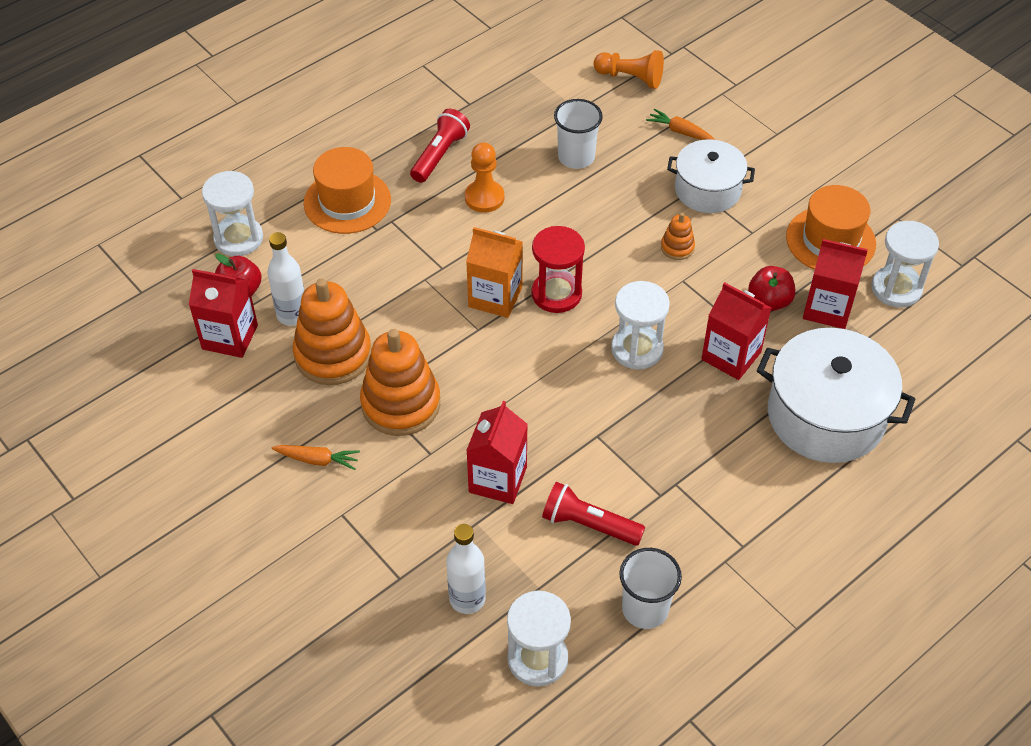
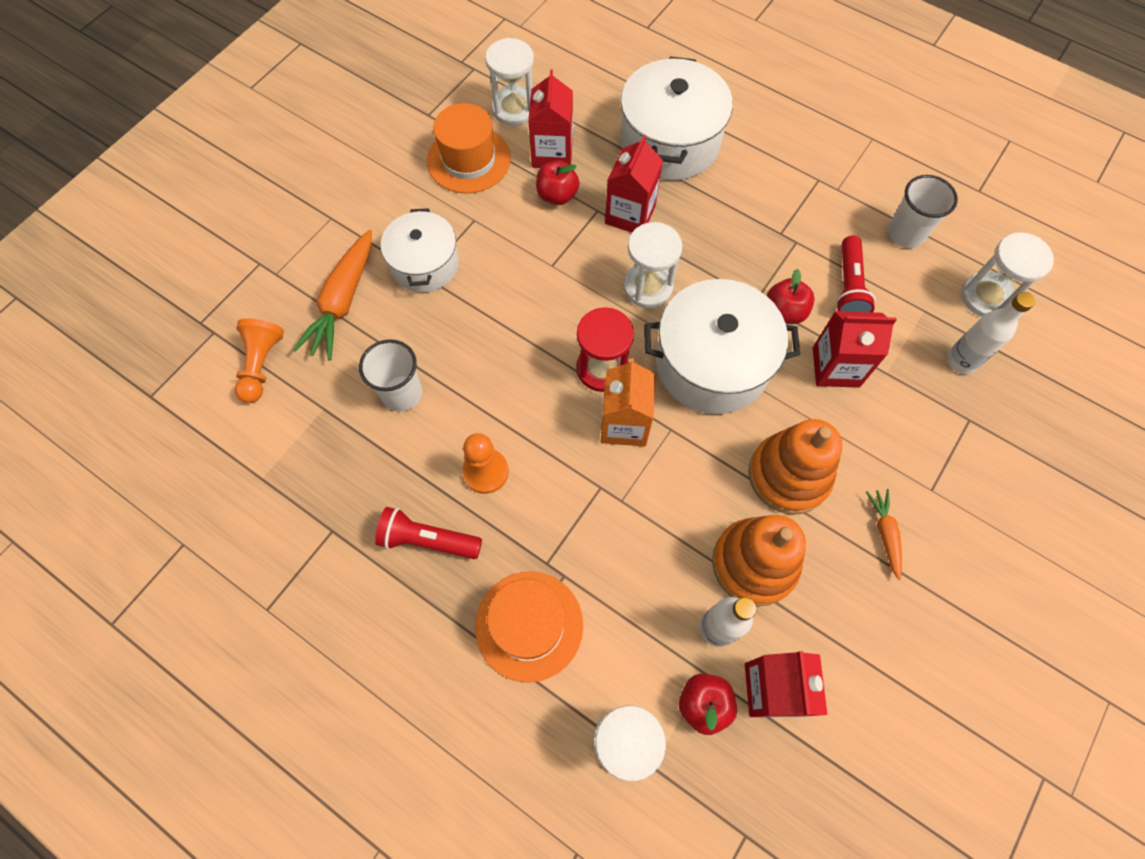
camera: 105 degrees left, 15 degrees up
(535, 378) = (712, 364): none -> white pot
(575, 455) = (784, 312): none -> red apple
(677, 247) = (510, 277): orange stacking toy -> none
(680, 132) = (343, 301): orange carrot -> orange carrot, size x1.86

